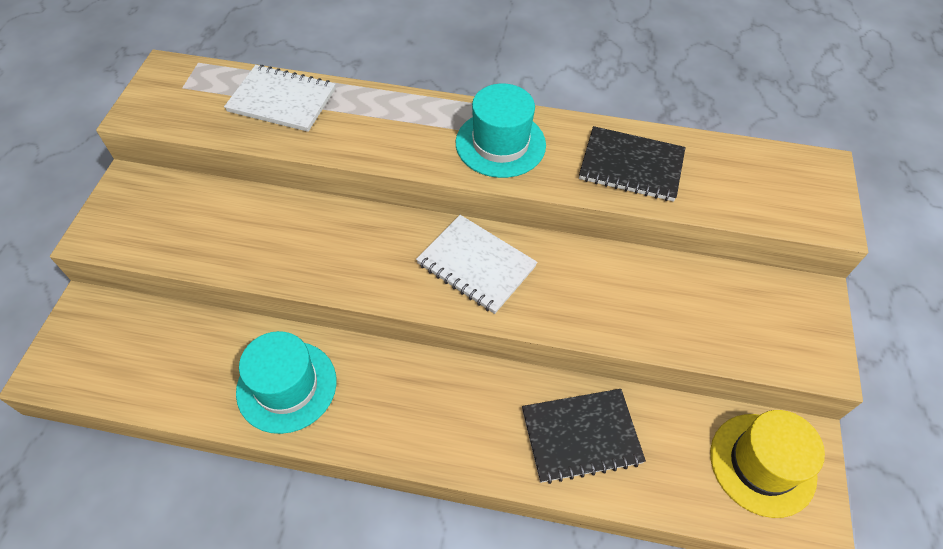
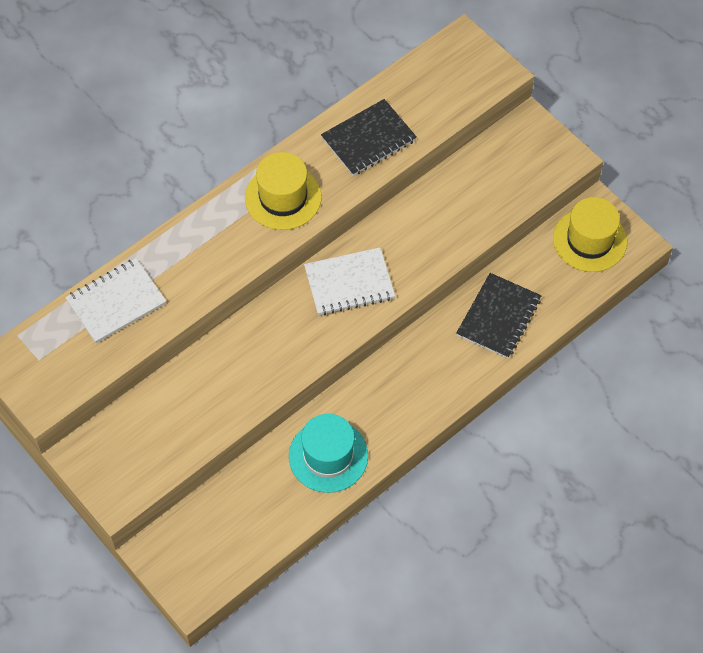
camera: 50 degrees left, 5 degrees up
(500, 144) = (283, 197): turquoise hat -> yellow hat

